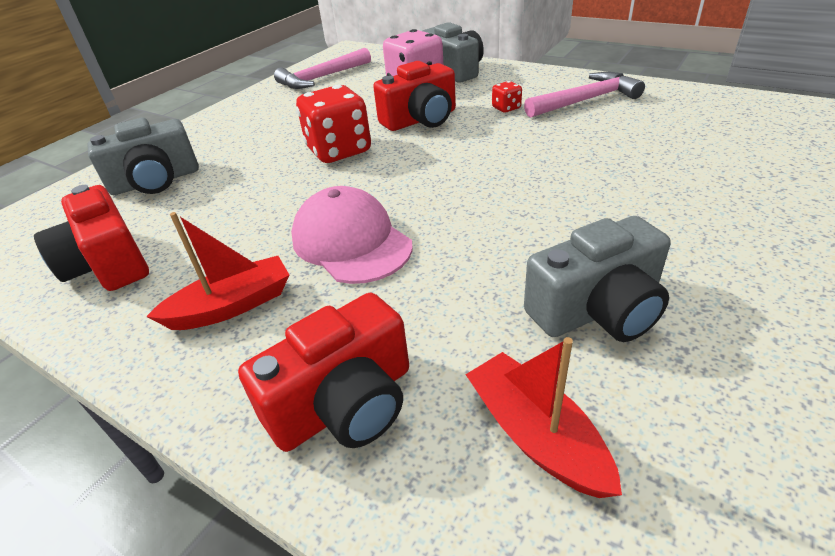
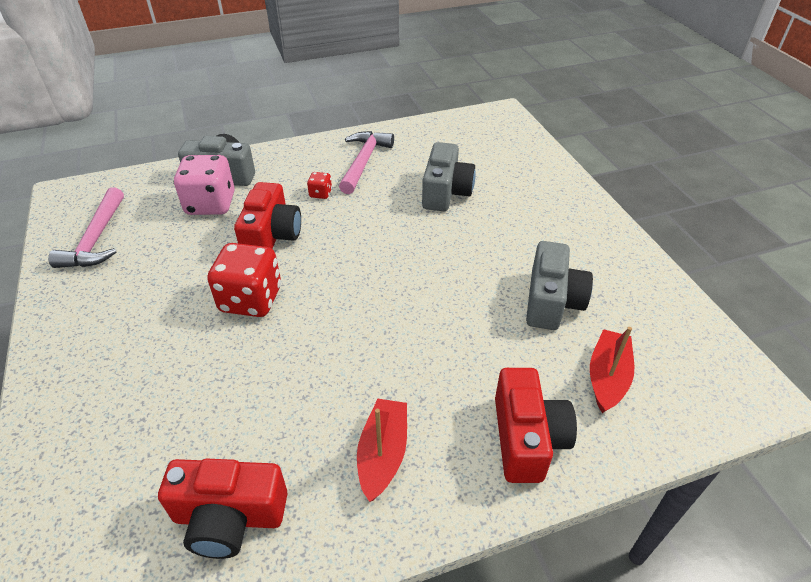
camera: 55 degrees left, 5 degrees up
(156, 181) = (121, 435): grey camera -> grey camera (445, 192)
(351, 242) = (382, 358): pink cap -> none
(536, 435) = (607, 377): red boat -> red boat turned 105 degrees clockwise

